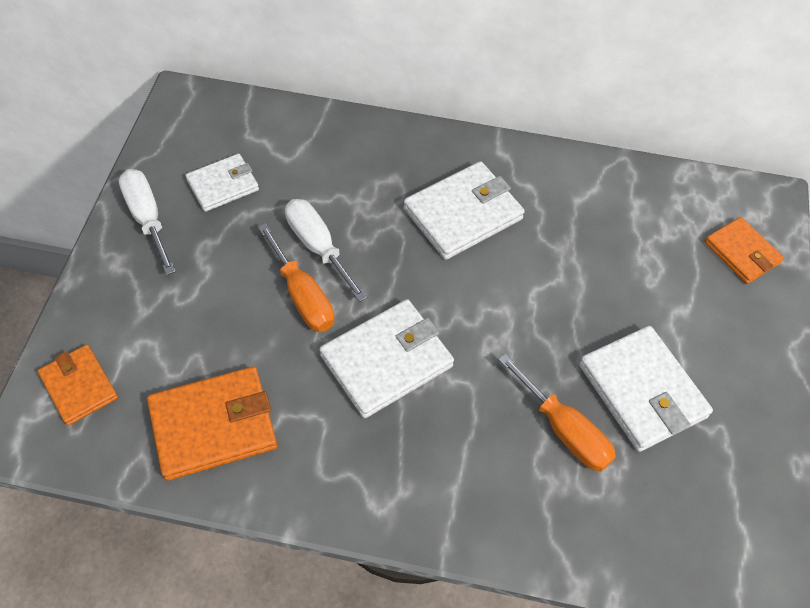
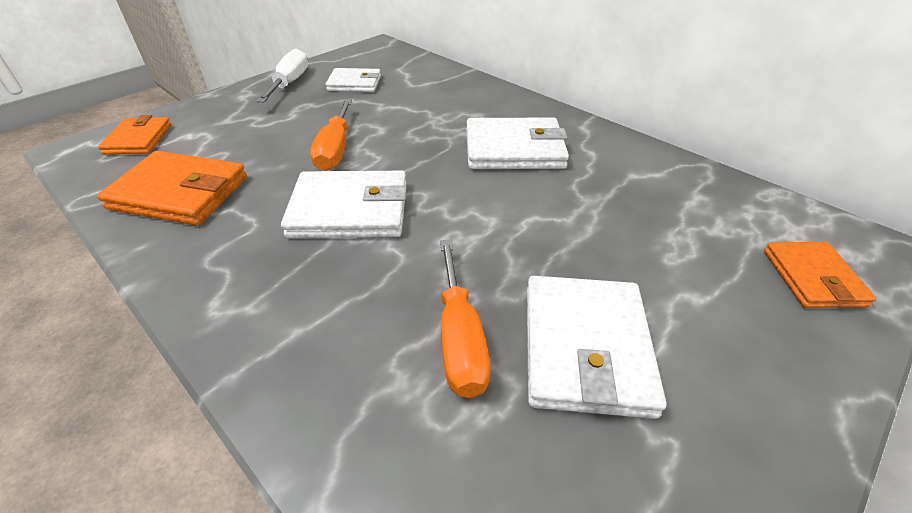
camera: 35 degrees right, 15 degrees down
(318, 246) = (379, 129): white screwdriver -> none

